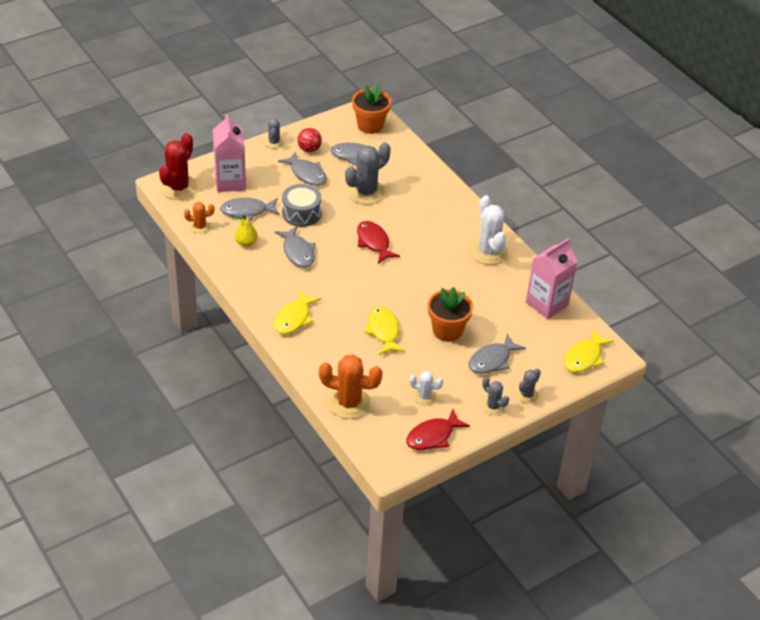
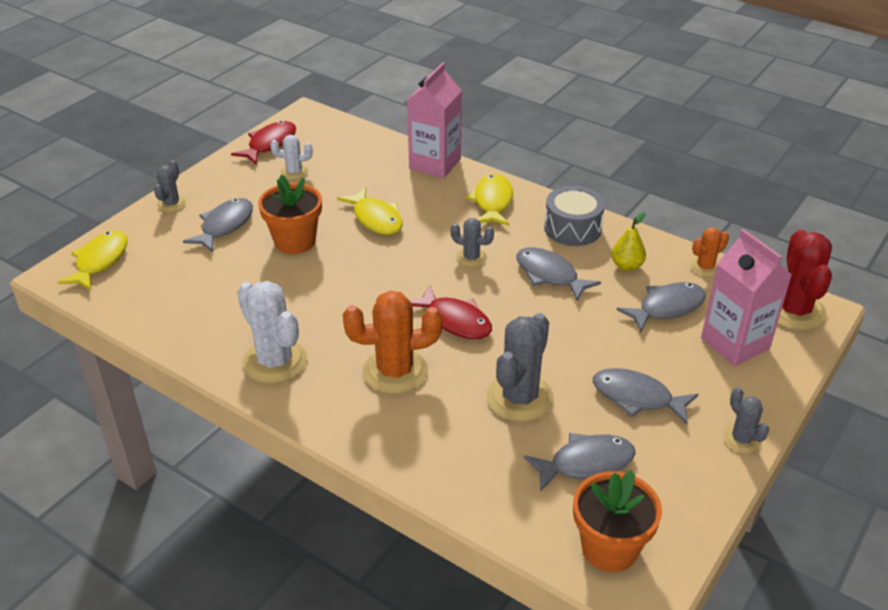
camera: 160 degrees right, 5 degrees down
(301, 213) = (590, 330): grey drum -> grey drum (572, 228)
(309, 149) = (673, 448): red ball -> none
(349, 403) = (375, 147): orange cactus -> orange cactus (395, 371)
(493, 406) = (210, 183): grey cactus -> grey cactus (471, 258)
(547, 304) = (163, 312): pink carton -> pink carton (435, 164)

